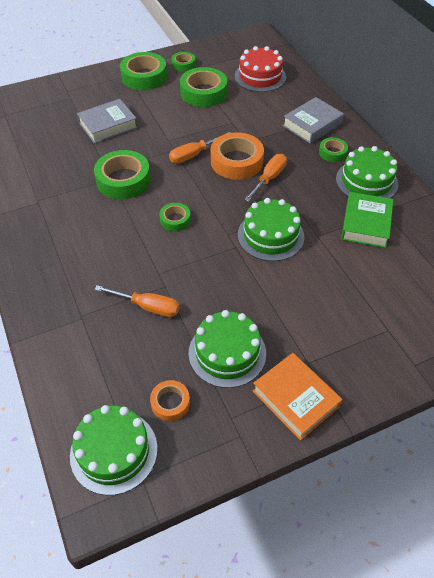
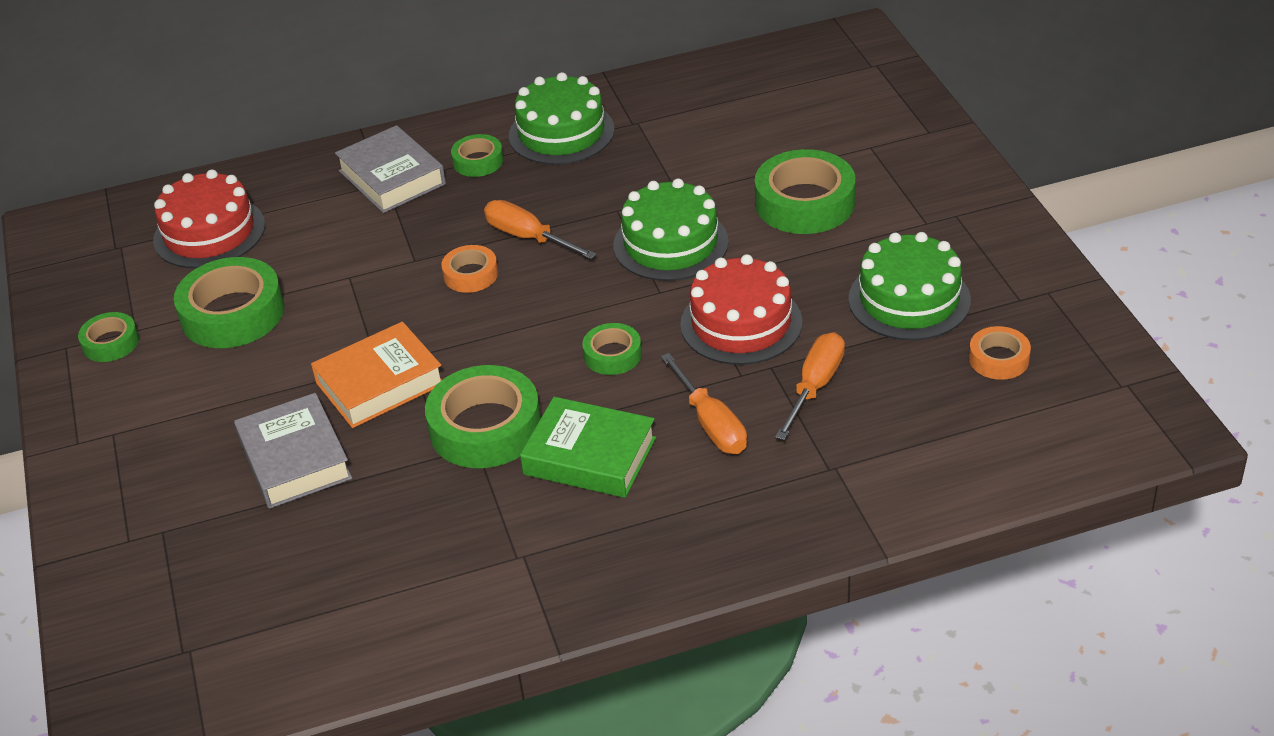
camera: 80 degrees left, 10 degrees down
(114, 451) = (1083, 416): green cake -> none
(144, 77) = (130, 406): green tape -> green tape (805, 203)
(194, 155) = (434, 329): orange screwdriver -> orange screwdriver (711, 423)
(202, 271) = (741, 323): none -> red cake
(236, 161) = (470, 274): orange tape -> orange tape, size x0.54
(295, 399) = (986, 238): orange book -> orange book (380, 383)
(366, 224) = (660, 144): green book -> green book (589, 456)

